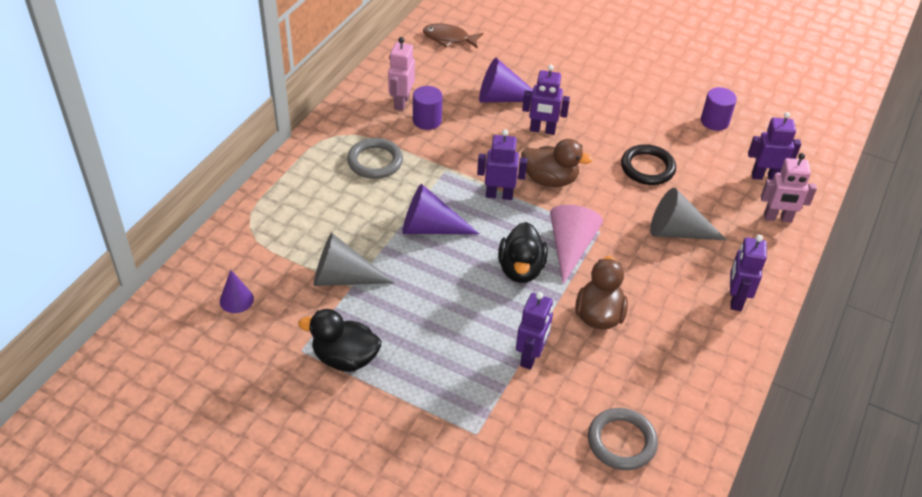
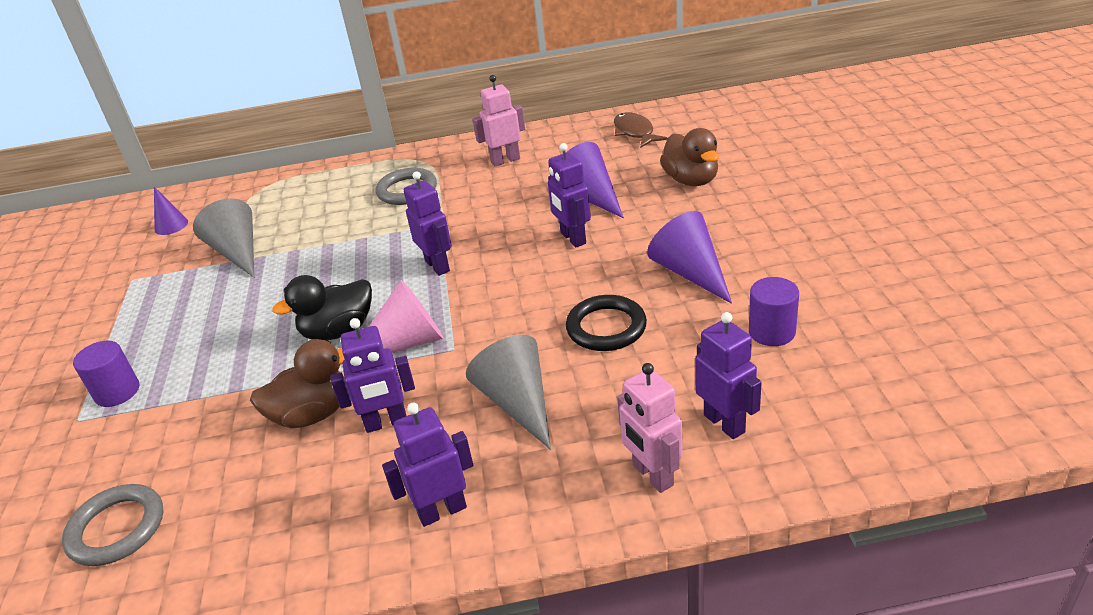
camera: 60 degrees right, 10 degrees down
(345, 358) = (136, 303): black duck -> none
(427, 120) = (497, 182): purple cylinder -> purple cylinder (117, 392)
(430, 228) = (347, 257): purple cone -> purple cone (690, 273)
(530, 356) = (211, 400): purple robot -> purple robot (386, 423)
(550, 179) = (499, 280): brown duck -> brown duck (691, 180)

